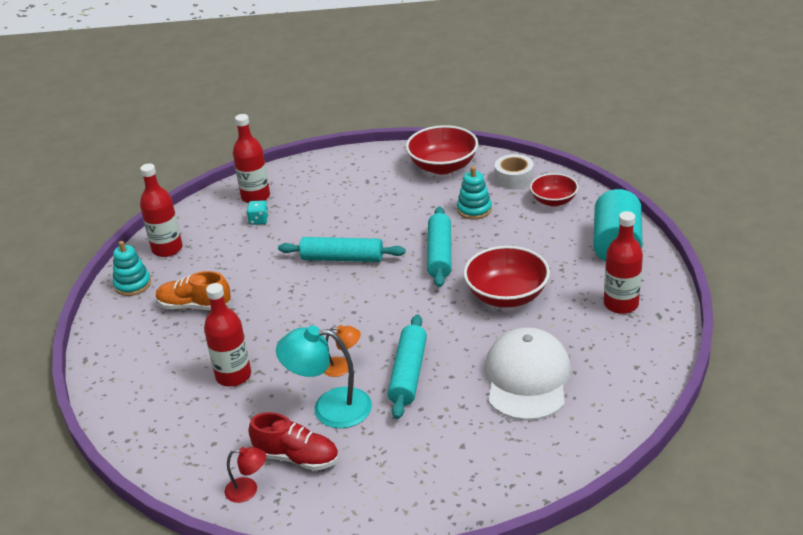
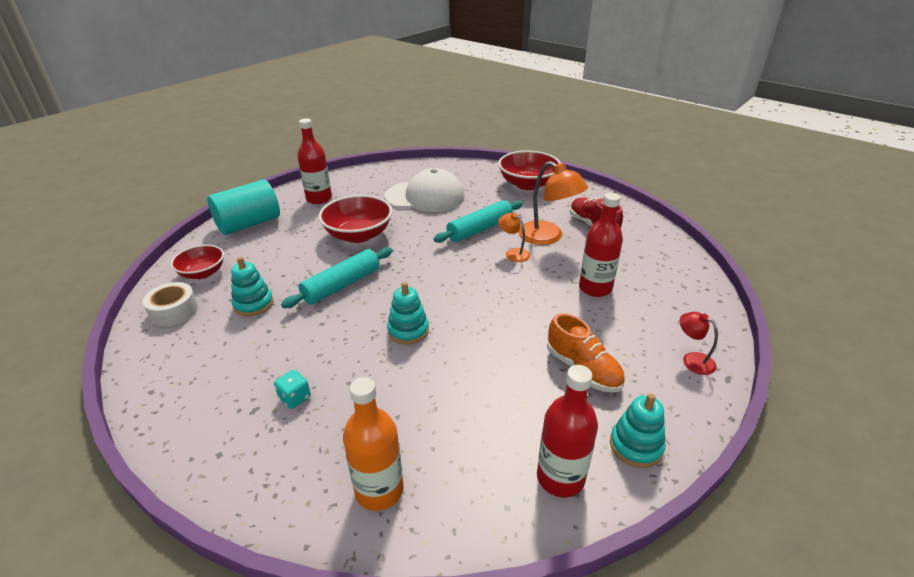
camera: 140 degrees left, 0 degrees up
(248, 490) = (635, 226): red lamp -> red lamp (692, 360)
(255, 197) = (379, 490): red bottle -> orange bottle
(259, 220) = (420, 441): turquoise dice -> turquoise dice (295, 398)
(329, 408) = (548, 237): turquoise lamp -> orange lamp
(342, 258) = (408, 331): turquoise rolling pin -> turquoise stacking toy
(443, 166) = (177, 370): red bowl -> red bowl (528, 184)
(527, 378) = (425, 197): white cap -> white cap turned 135 degrees counterclockwise

